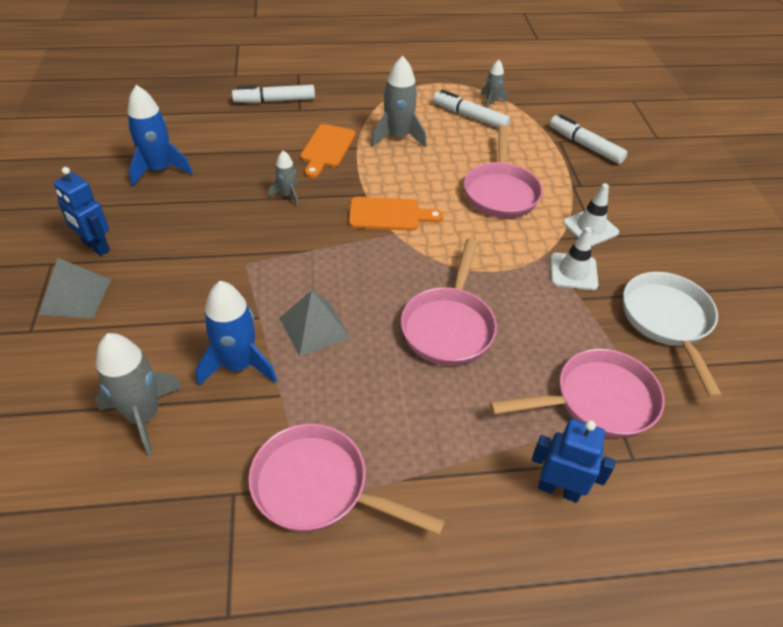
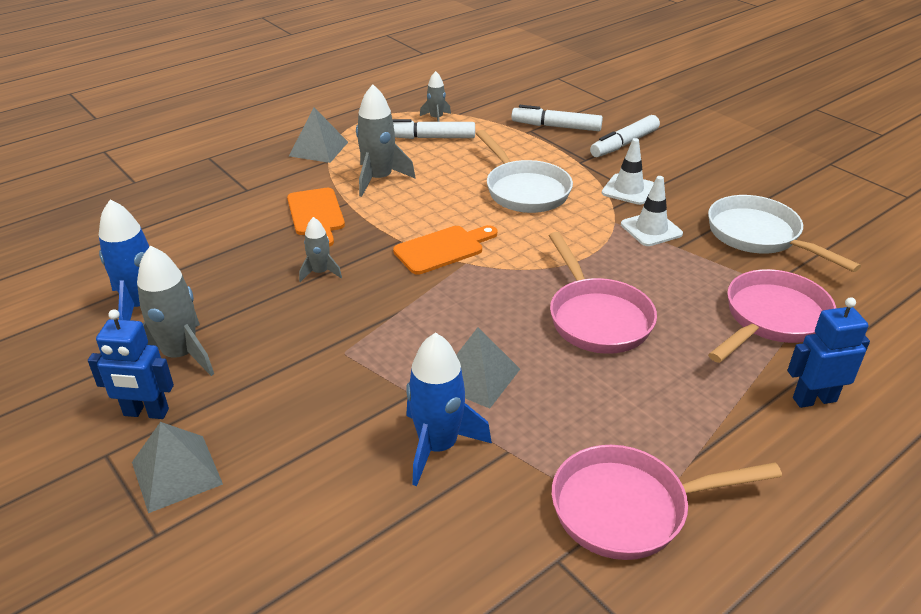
camera: 30 degrees left, 10 degrees down
(144, 415) = (389, 544): grey rocket -> grey rocket (181, 355)
(275, 101) = (209, 191): white marker -> white marker (624, 144)
(378, 95) = (318, 149): none -> grey pyramid
(501, 192) = (524, 190): pink pan -> white pan

